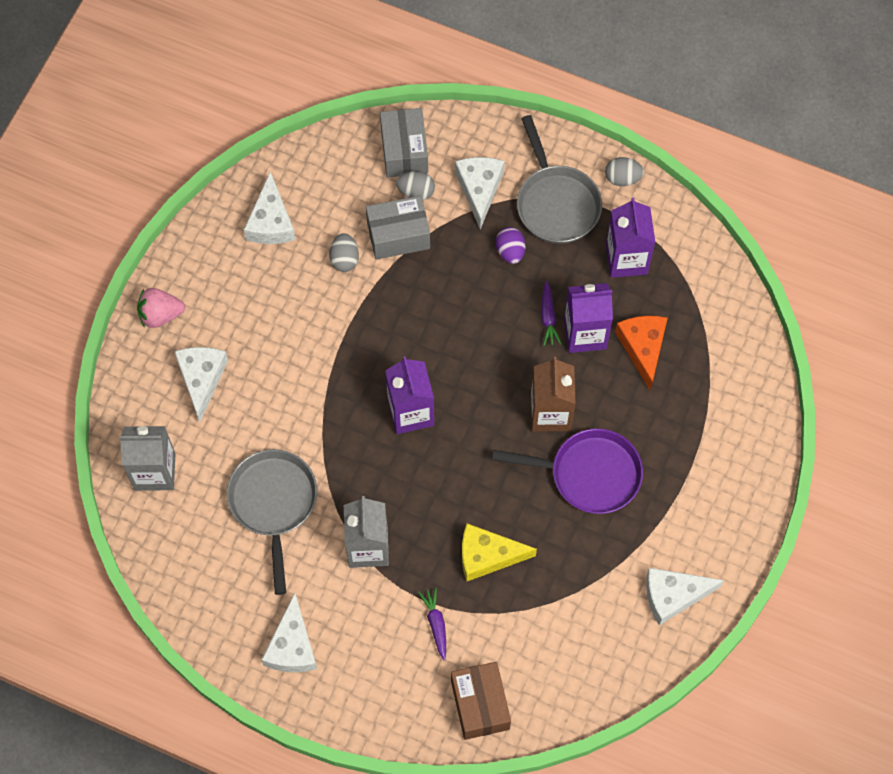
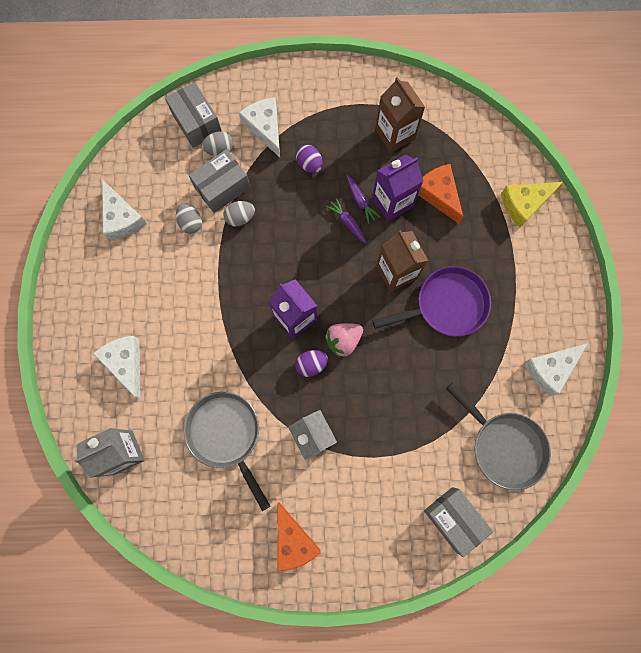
camera: 25 degrees left, 10 degrees up
(160, 315) = (70, 326): pink strawberry -> pink strawberry (343, 340)
(292, 646) = (293, 541): white cheese -> orange cheese
(403, 471) = (311, 364): none -> purple egg
(436, 624) = (391, 472): purple carrot -> purple carrot (347, 222)
(480, 705) = (454, 519): brown box -> grey box
(487, 556) = (403, 401): yellow cheese -> yellow cheese (524, 204)
(556, 203) = (325, 115): grey pan -> grey pan (504, 446)
(622, 178) = (363, 76): grey egg -> grey egg (240, 217)
(626, 259) = (395, 134): purple carton -> brown carton

